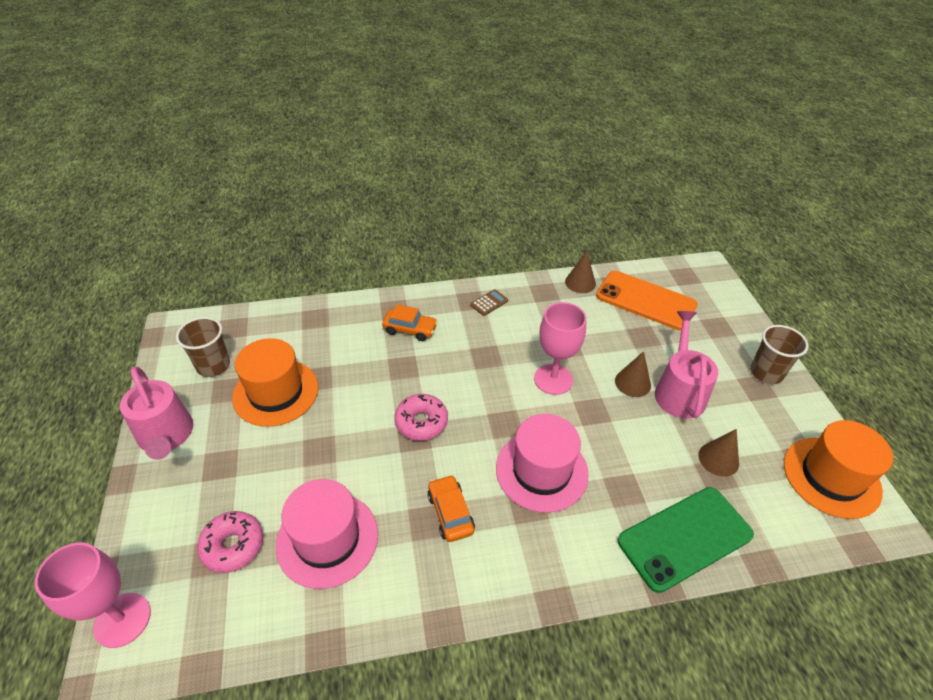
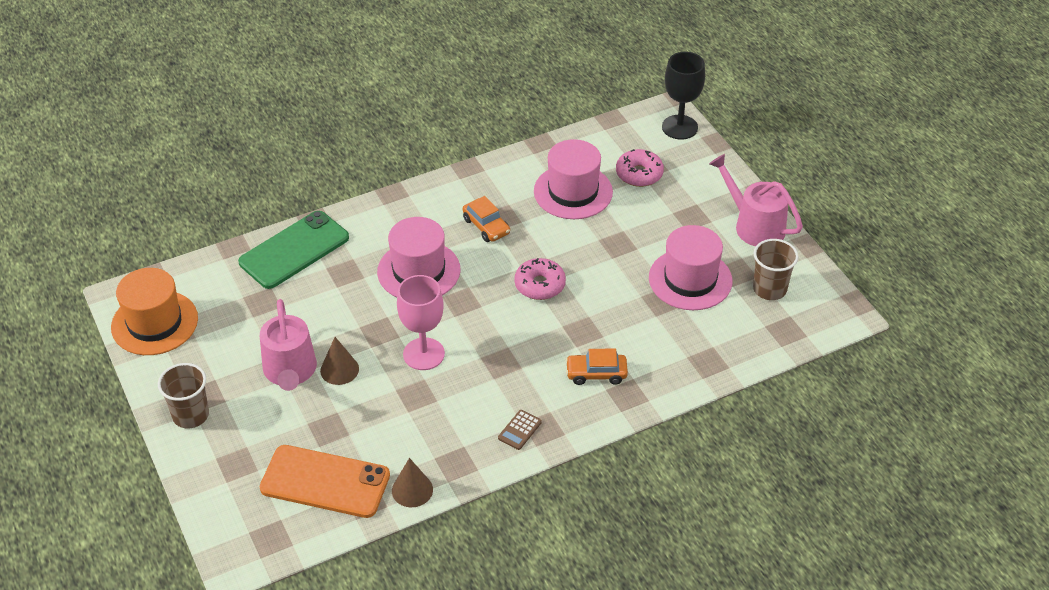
camera: 165 degrees right, 0 degrees up
(122, 620) = (679, 127): pink goblet -> black goblet
(276, 392) = (690, 279): orange hat -> pink hat
(718, 459) = (258, 315): brown cone -> none

